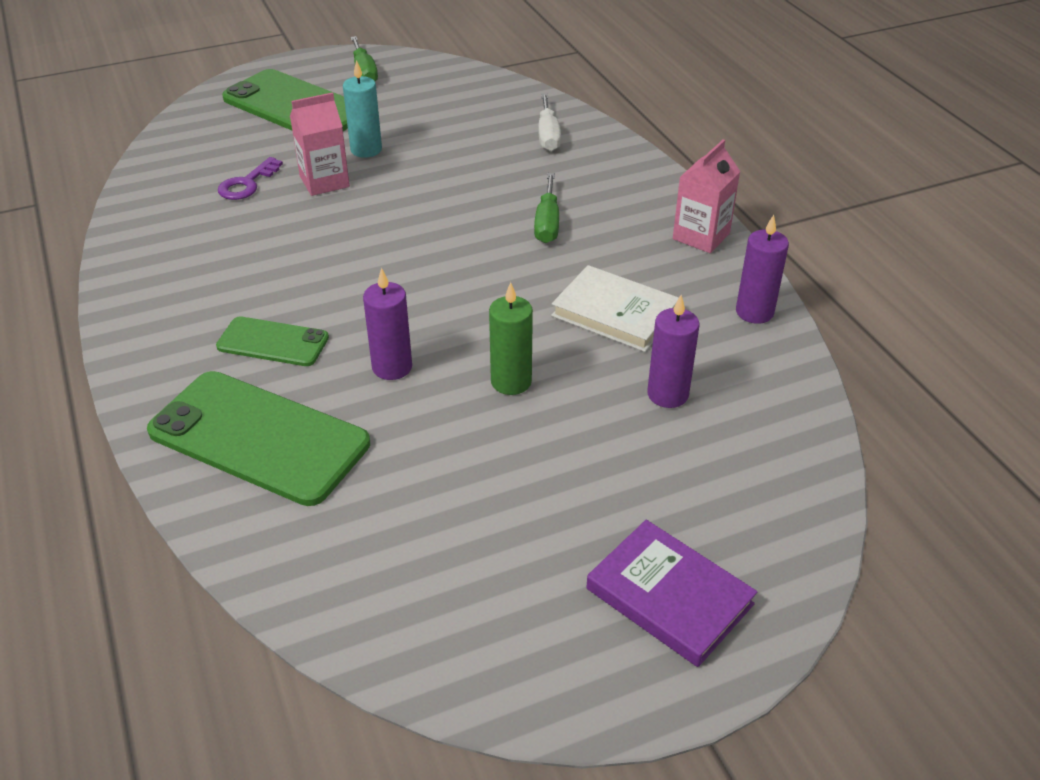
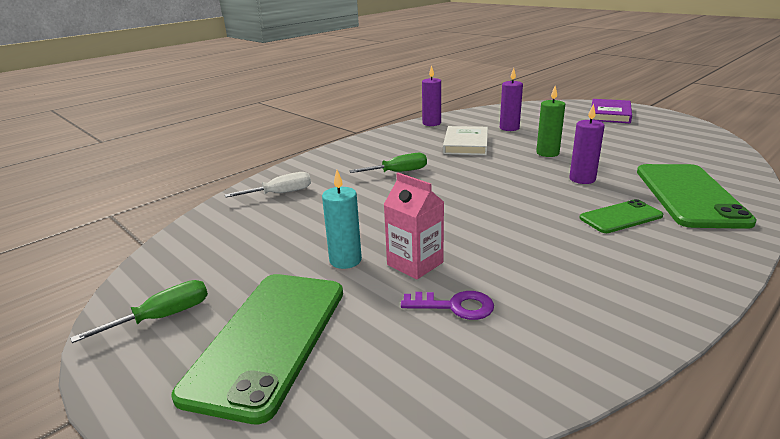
camera: 110 degrees left, 15 degrees down
(273, 342) = (620, 217): green phone -> green phone turned 75 degrees clockwise
(701, 236) = (377, 139): pink carton -> none

